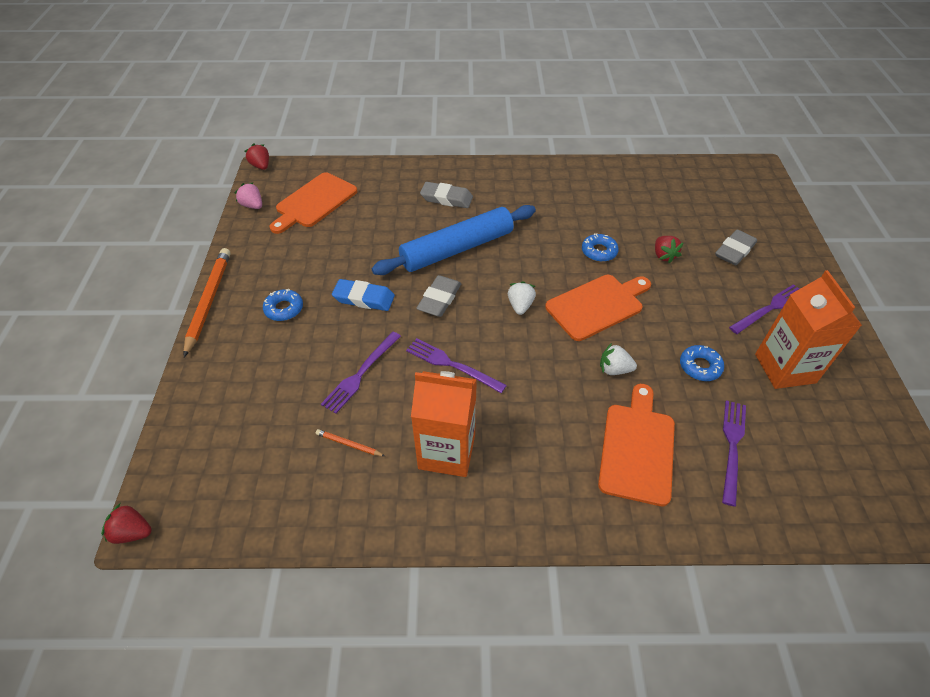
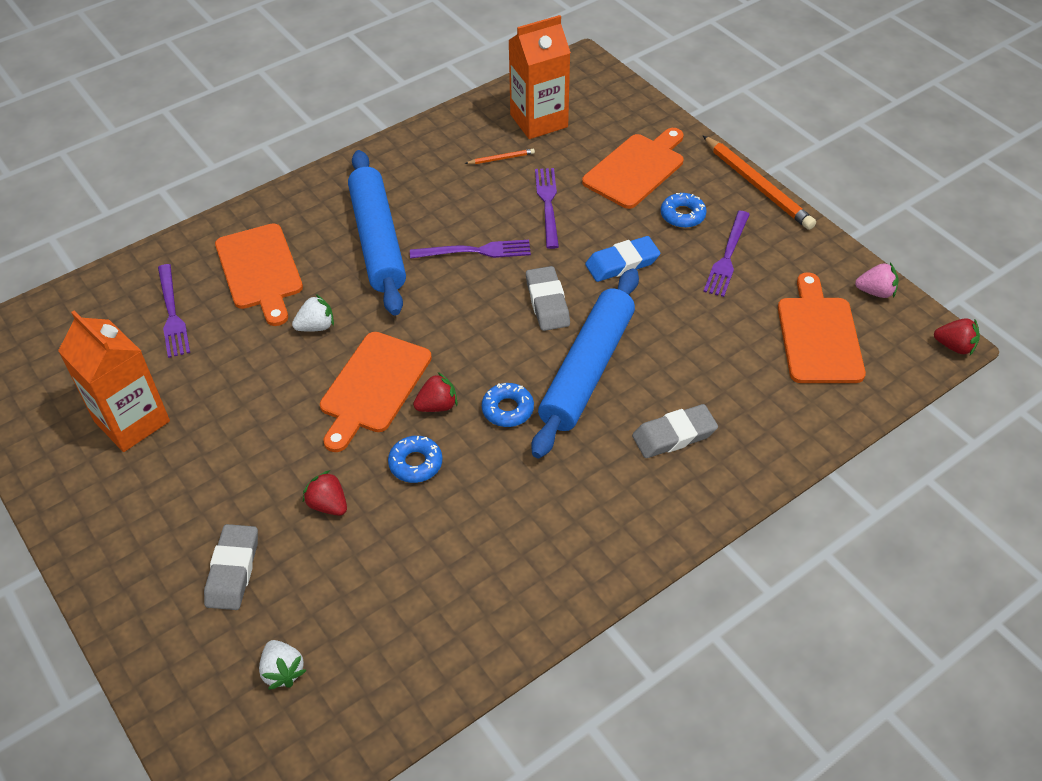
camera: 145 degrees right, 0 degrees up
(132, 532) = (586, 56): red strawberry -> red strawberry (437, 405)
(263, 365) = (636, 169): none -> orange cutting board
(447, 451) = (420, 191): orange carton -> orange carton (539, 121)
(520, 306) = (457, 341): white strawberry -> white strawberry (283, 671)
(520, 420) = (377, 240): none -> blue rolling pin
(700, 366) = (227, 375): blue donut -> blue donut (507, 409)
(770, 308) = (163, 495): purple fork -> purple fork (727, 256)

